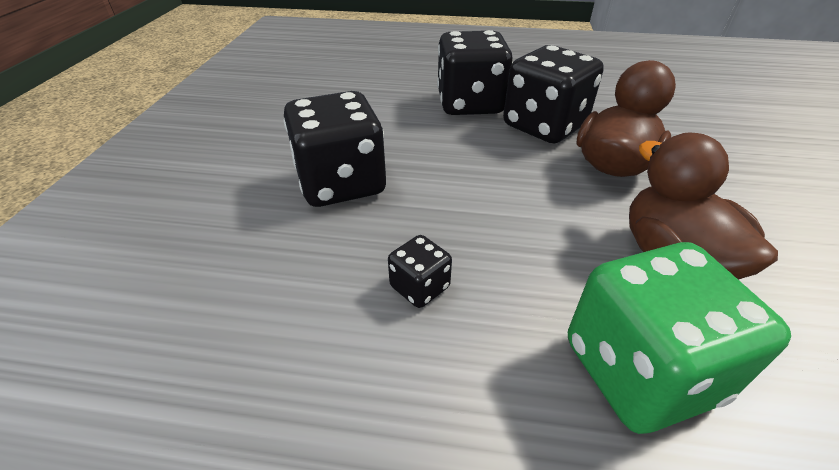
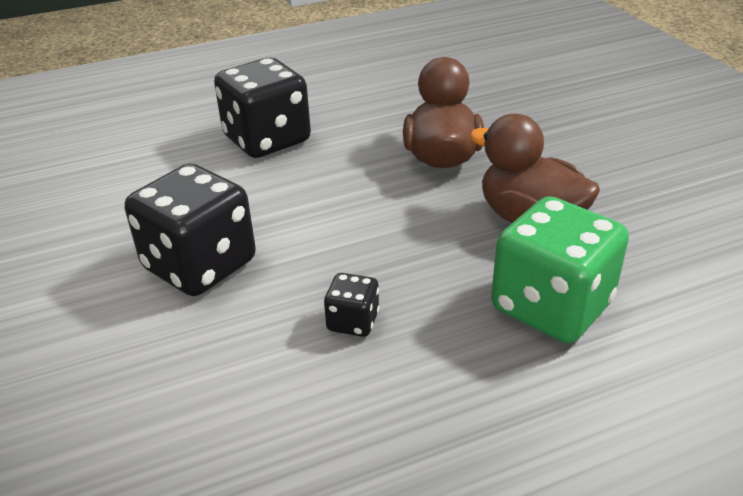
camera: 30 degrees left, 5 degrees down
(544, 126) = (357, 140): black dice -> none

